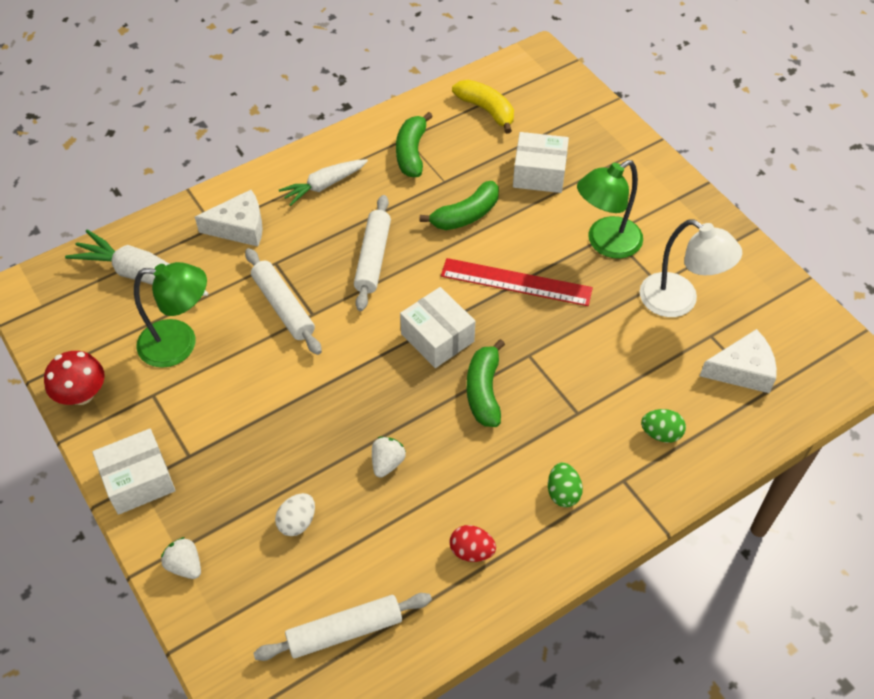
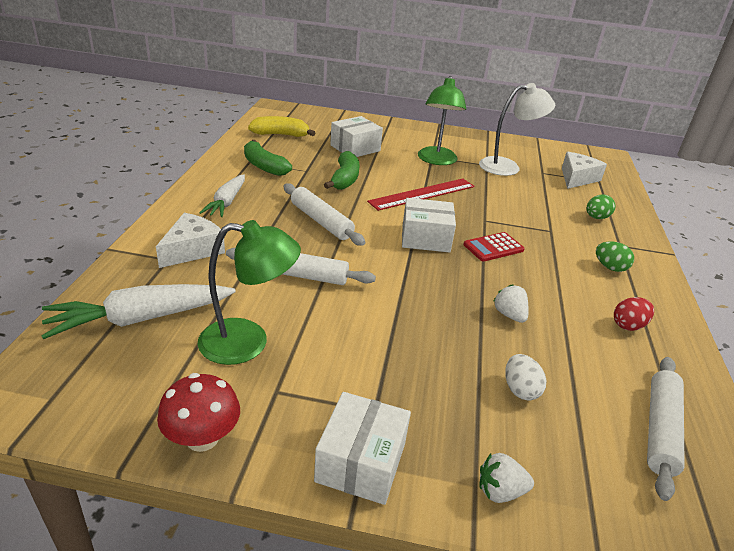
camera: 50 degrees left, 20 degrees down
(180, 344) = (248, 342): green lamp -> green lamp turned 45 degrees clockwise
(484, 391) = (493, 247): green banana -> red calculator

